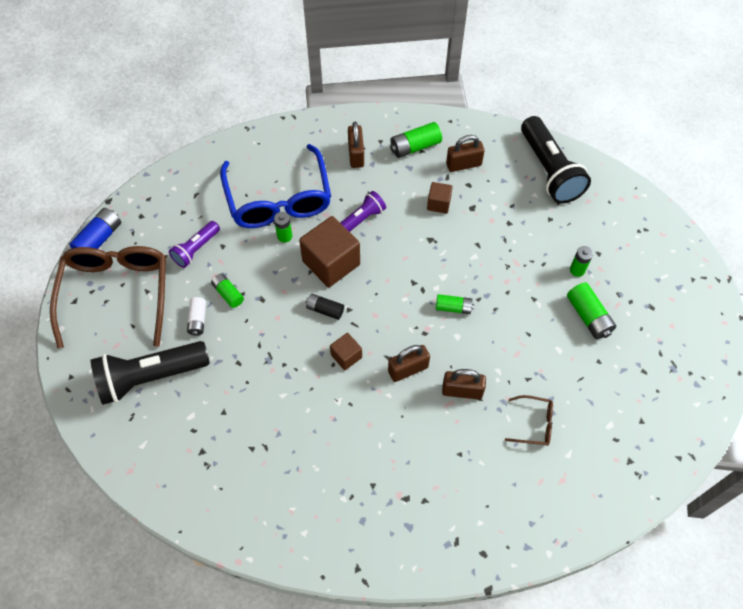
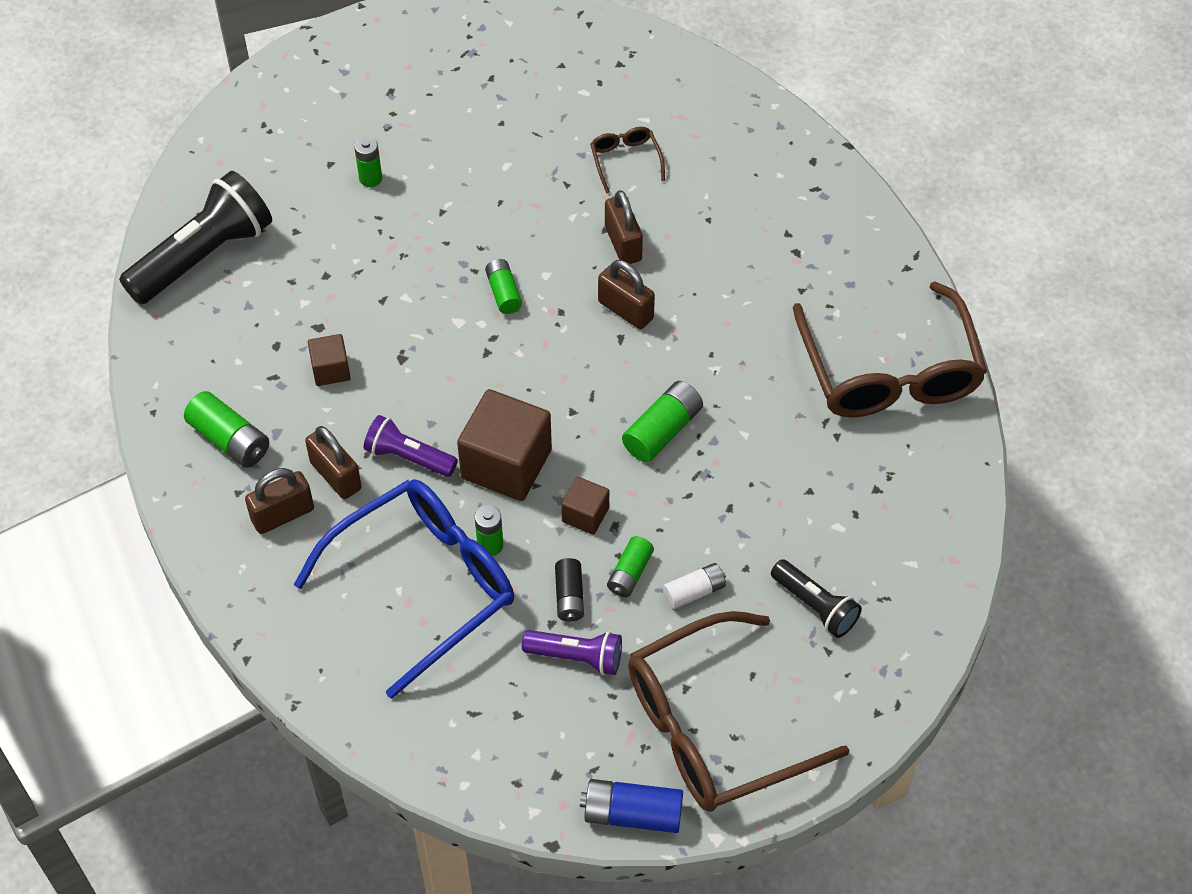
camera: 115 degrees left, 5 degrees down
(150, 377) = (815, 606): black flashlight -> black flashlight, size x0.55
(279, 507) = (889, 372): none -> brown glasses
(325, 310) = (589, 439): black battery -> black battery (569, 596)
(346, 356) = (646, 385): brown cube -> brown cube (585, 515)
(463, 164) = (239, 364): brown padlock -> brown padlock (336, 475)
(588, 316) = (439, 148): green battery -> green battery (662, 431)

